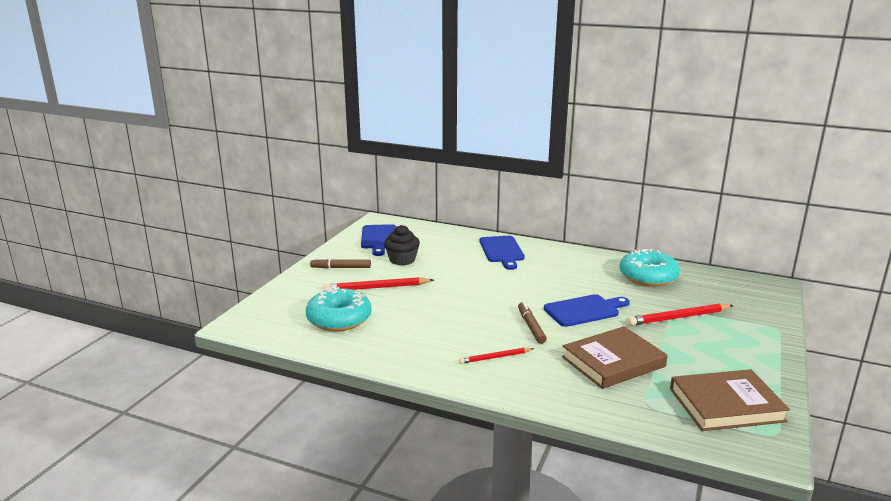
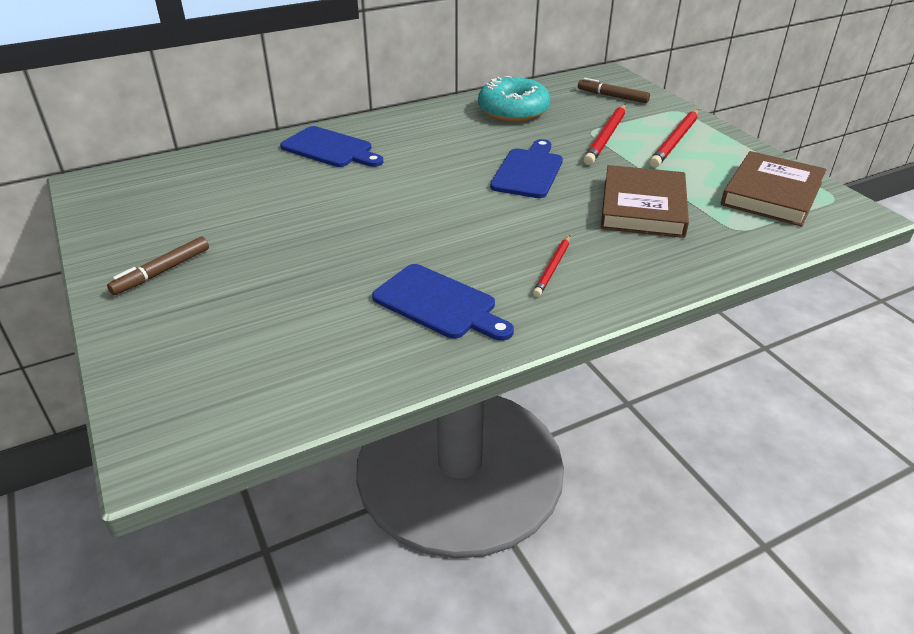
camera: 50 degrees left, 15 degrees up
(339, 319) = (301, 339): turquoise donut -> none
(376, 288) = (268, 270): red pencil -> red pencil (675, 141)
(379, 238) = (140, 205): blue cutting board -> blue cutting board (439, 304)
(402, 260) = (230, 217): black cupcake -> none
(531, 326) = (518, 215): brown marker -> brown marker (612, 96)

